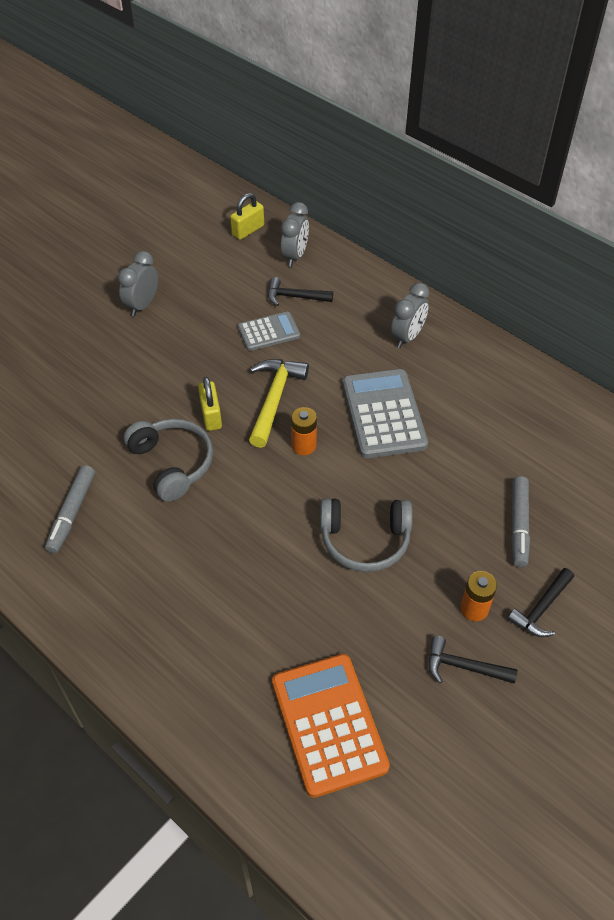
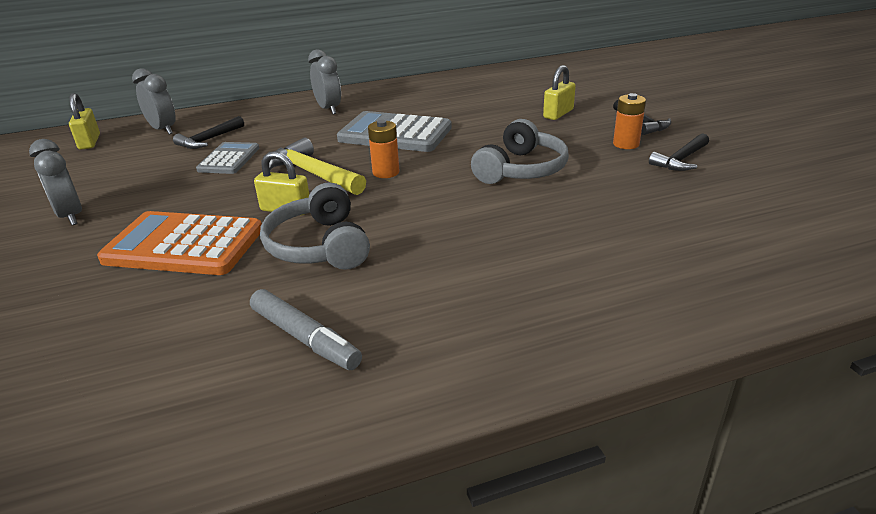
camera: 60 degrees left, 20 degrees down
(172, 463) = (319, 246): grey headphones -> grey headphones turned 105 degrees counterclockwise
(328, 724) = (718, 230): orange calculator -> orange calculator (184, 245)
(519, 525) = (558, 114): grey marker -> yellow padlock

